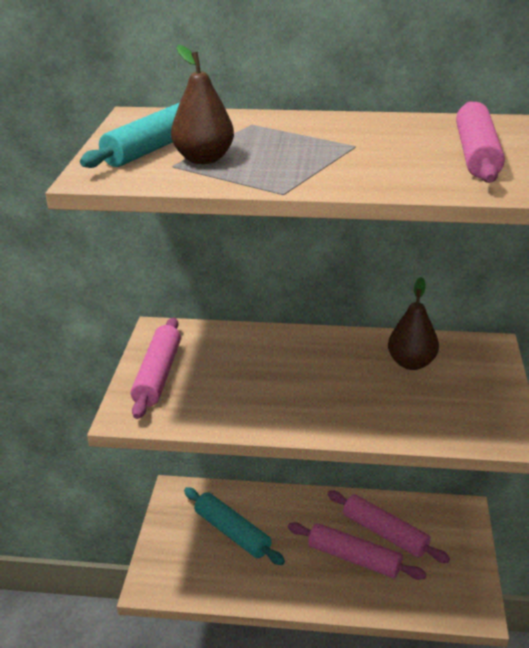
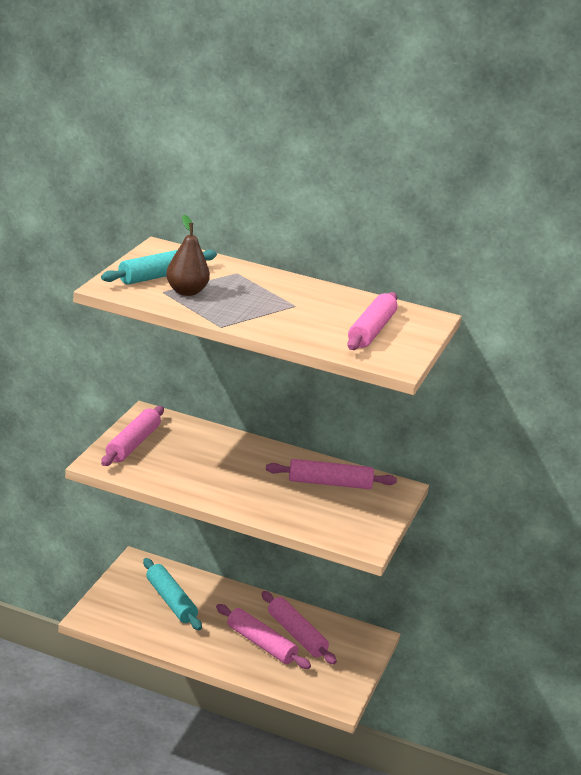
camera: 10 degrees right, 5 degrees down
(411, 363) = (329, 483): brown pear -> pink rolling pin

